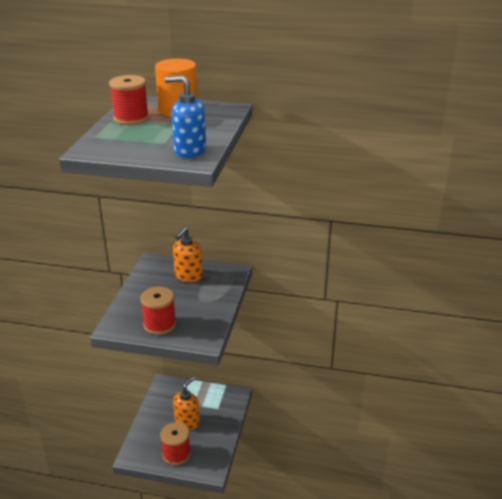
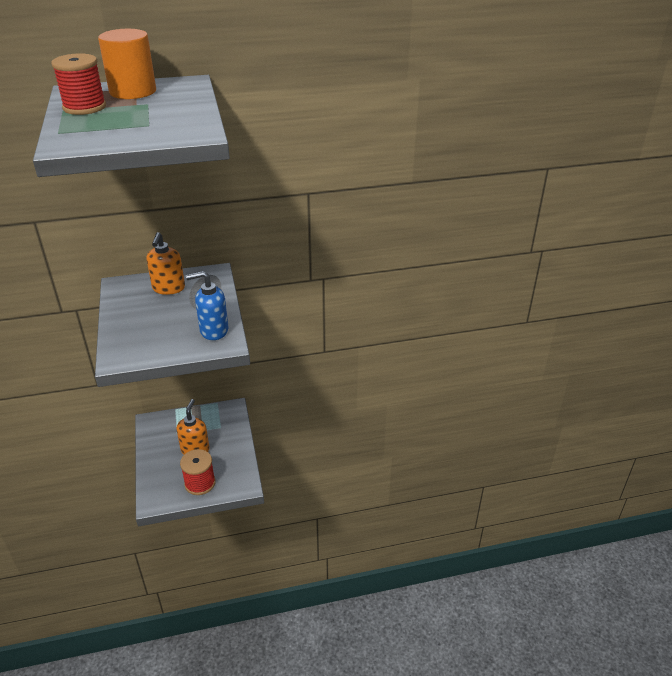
camera: 25 degrees left, 5 degrees up
(159, 324) = (167, 342): red spool -> none
(189, 151) = (184, 126): blue soap dispenser -> blue soap dispenser (213, 330)

